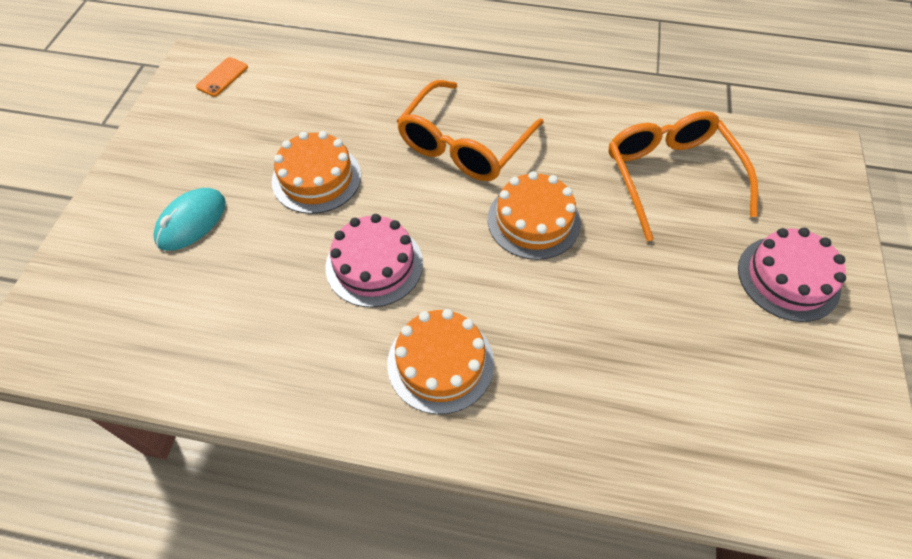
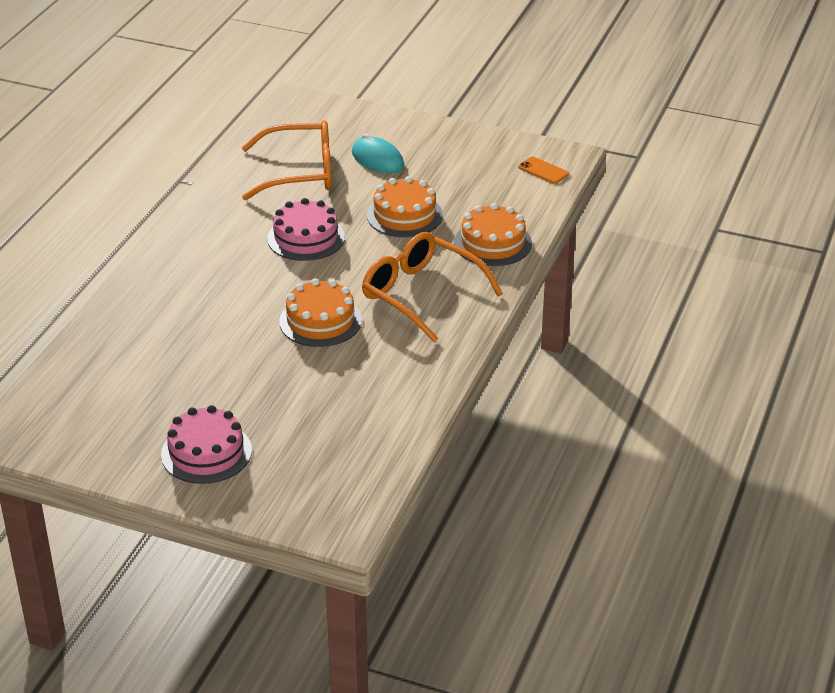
camera: 100 degrees right, 20 degrees down
(440, 363) = (209, 260): orange cake -> orange cake (493, 243)
(670, 176) = (343, 411): orange glasses -> orange glasses (300, 173)

